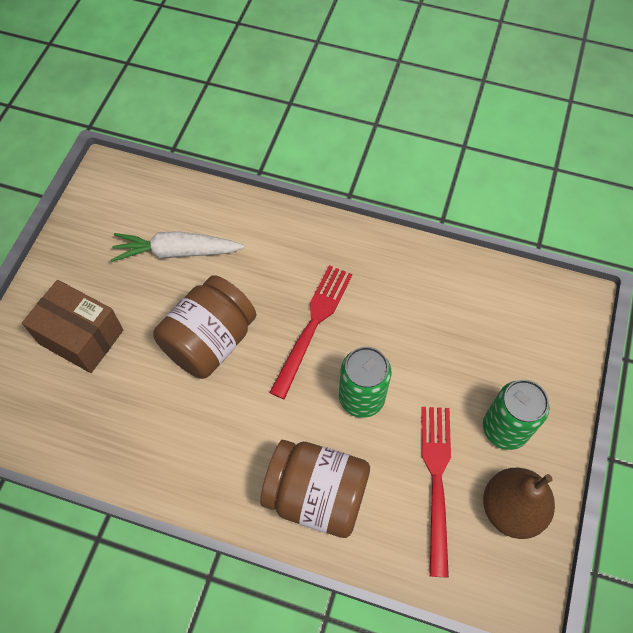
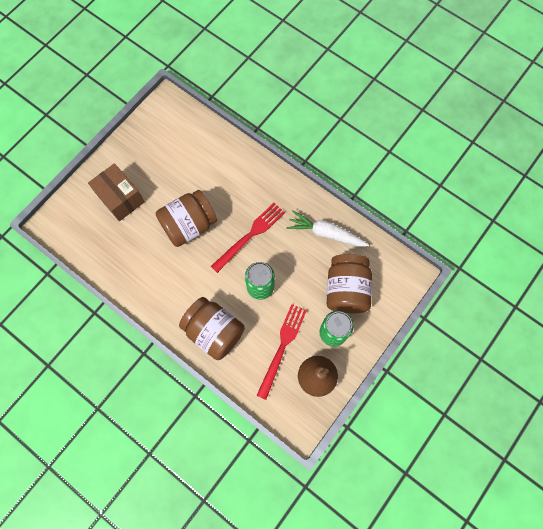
camera: 20 degrees right, 10 degrees up
(176, 252) = (189, 165): white carrot -> white carrot (325, 233)
(494, 356) = (346, 289): none -> brown jar

